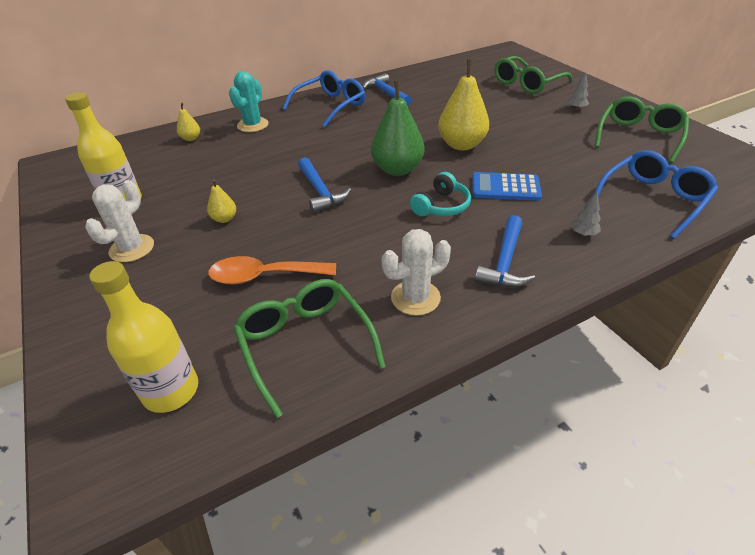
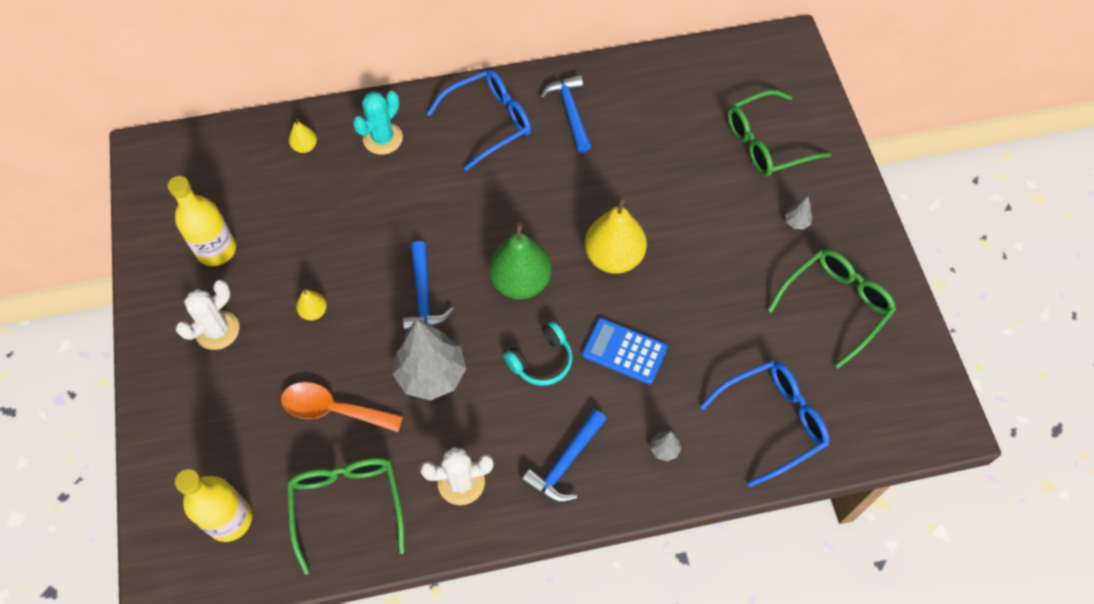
camera: 15 degrees right, 20 degrees up
(349, 233) = (431, 374): none -> grey tree

